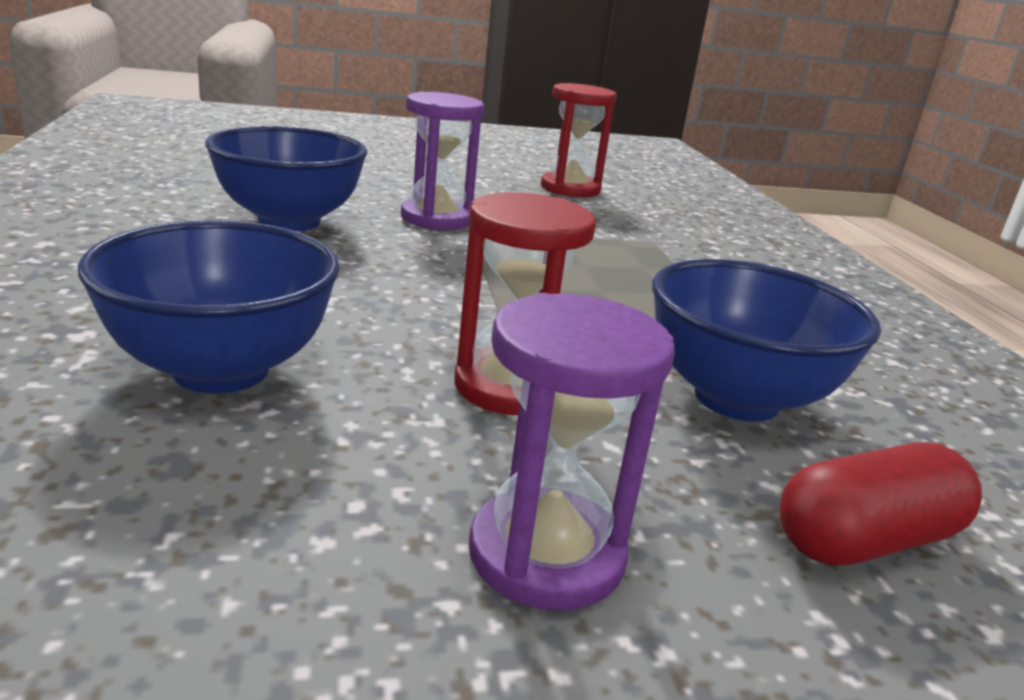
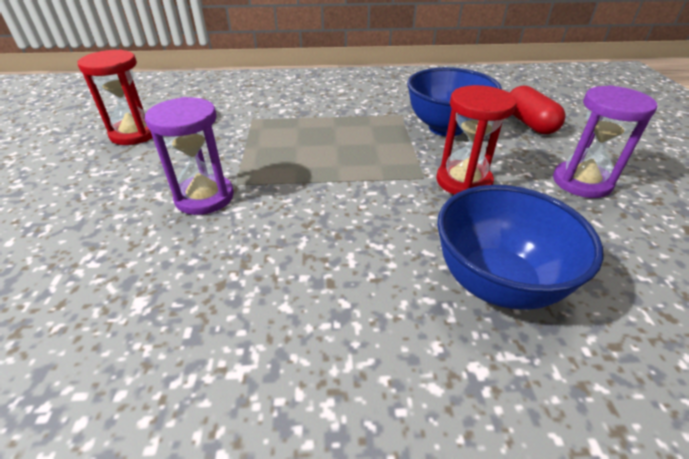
camera: 80 degrees left, 15 degrees up
(289, 221) = (208, 280): blue bowl -> none

